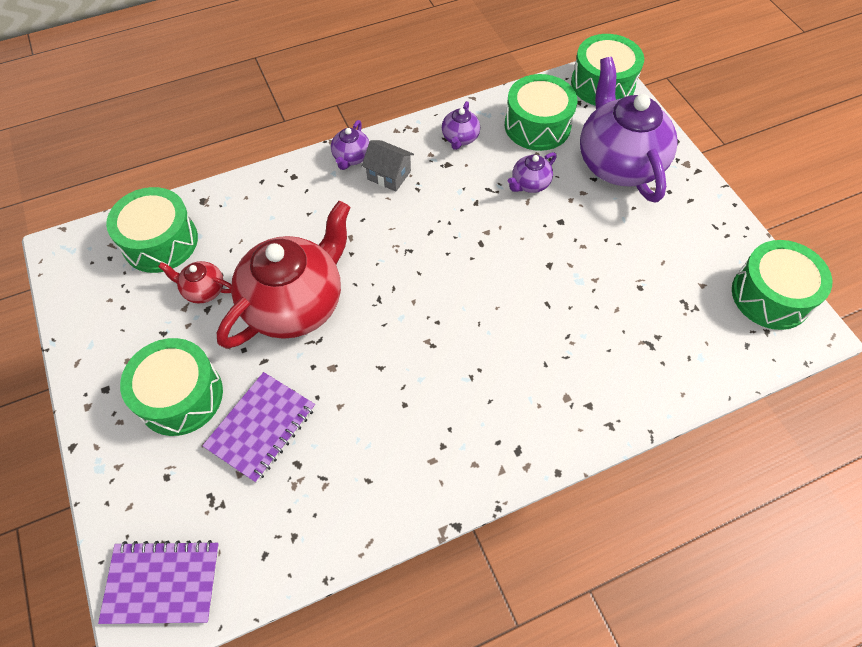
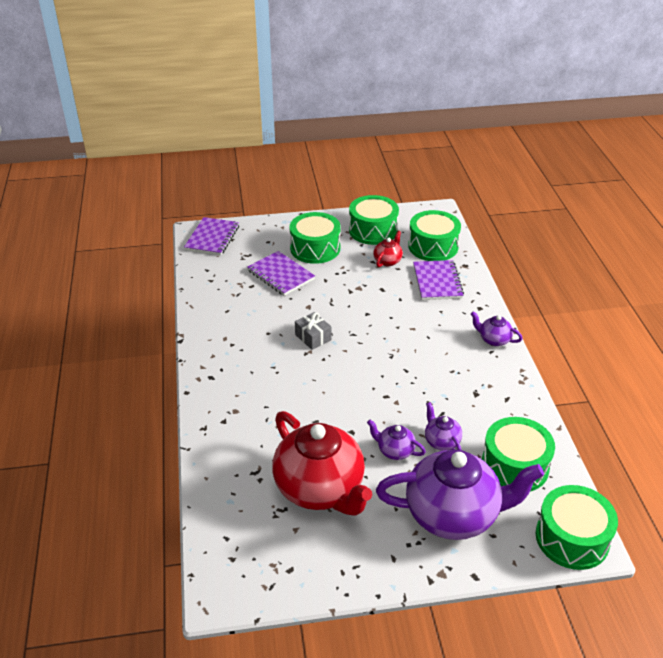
camera: 105 degrees right, 20 degrees down
(246, 225) = (437, 282): none -> purple notebook
(295, 304) = (363, 297): red teapot -> red teapot (320, 488)
(389, 175) = (470, 357): grey house -> none
(398, 344) = (313, 337): none -> grey gift
(460, 138) = (506, 407): purple teapot -> purple teapot (395, 451)
(771, 295) = (265, 578): green drum -> green drum (373, 230)

